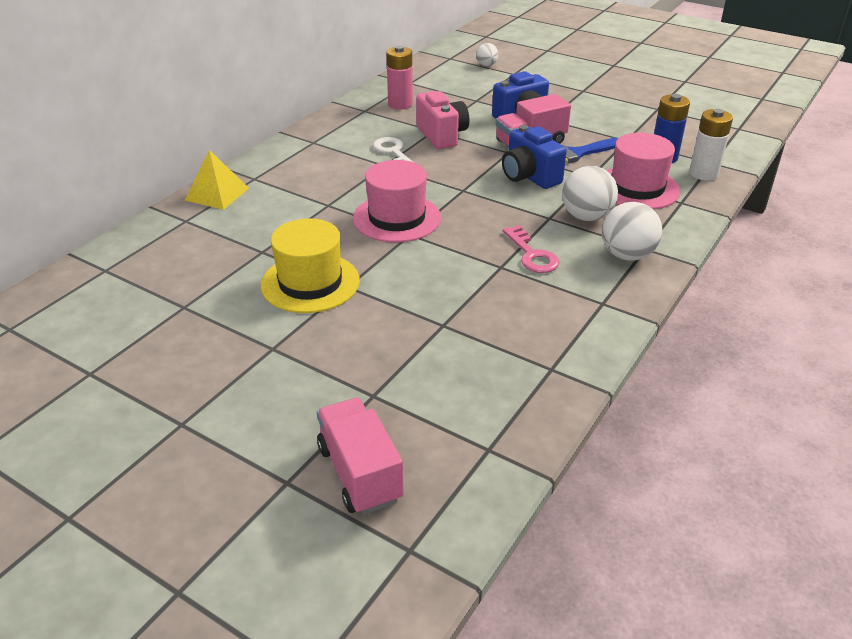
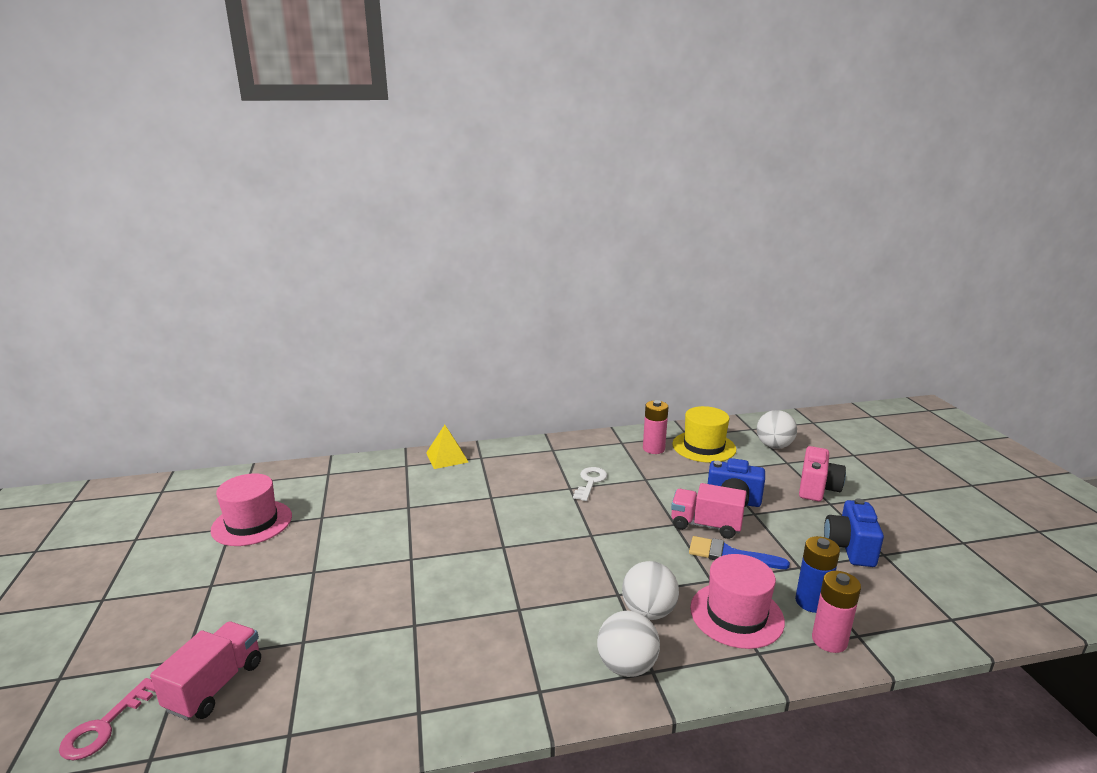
camera: 45 degrees right, 15 degrees down
(310, 283) = (397, 543): yellow hat -> yellow hat (704, 447)
(397, 218) = (514, 530): pink hat -> pink hat (252, 523)
(442, 136) = (645, 486): pink camera -> pink camera (817, 489)
(486, 65) = (774, 446): white ball -> white ball, size x1.78
(529, 177) = (657, 552): blue camera -> blue camera (850, 548)
(532, 255) = (555, 615): pink key -> pink key (104, 726)
(703, 174) = (829, 640): white battery -> pink battery

